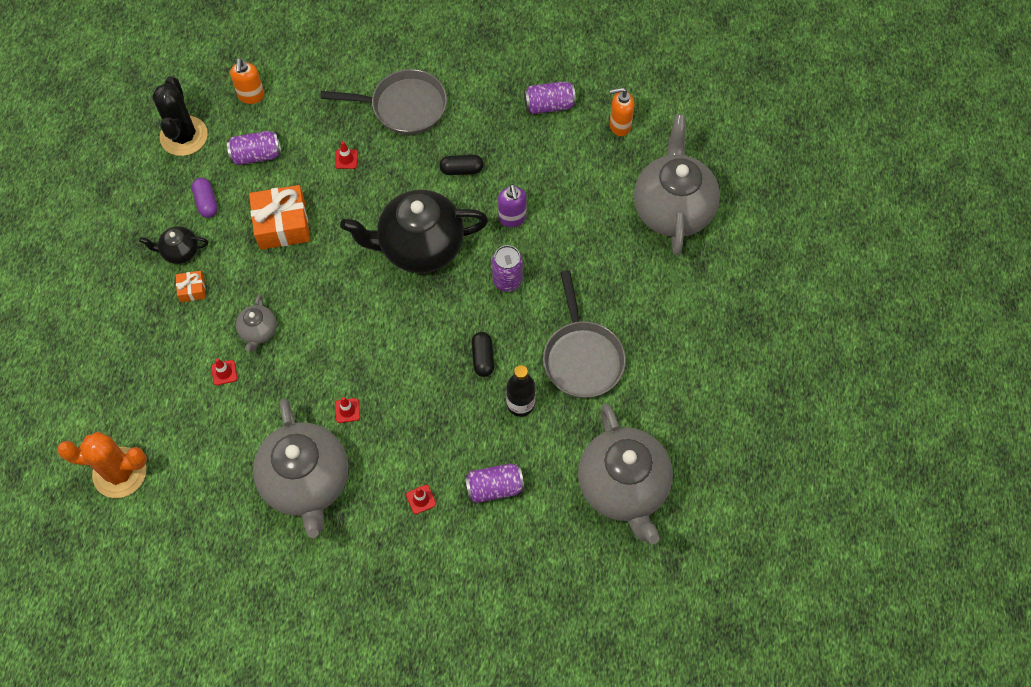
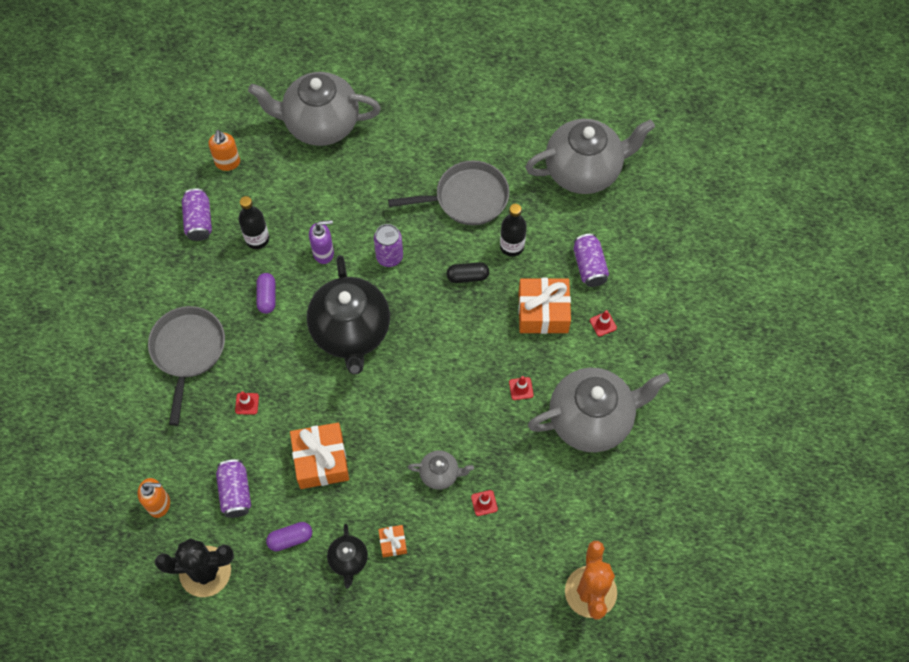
camera: 90 degrees left, 0 degrees up
(437, 435) = (543, 312): none -> orange gift
(461, 170) = (267, 297): black capsule -> purple capsule
(528, 157) = (257, 239): none -> black bottle

